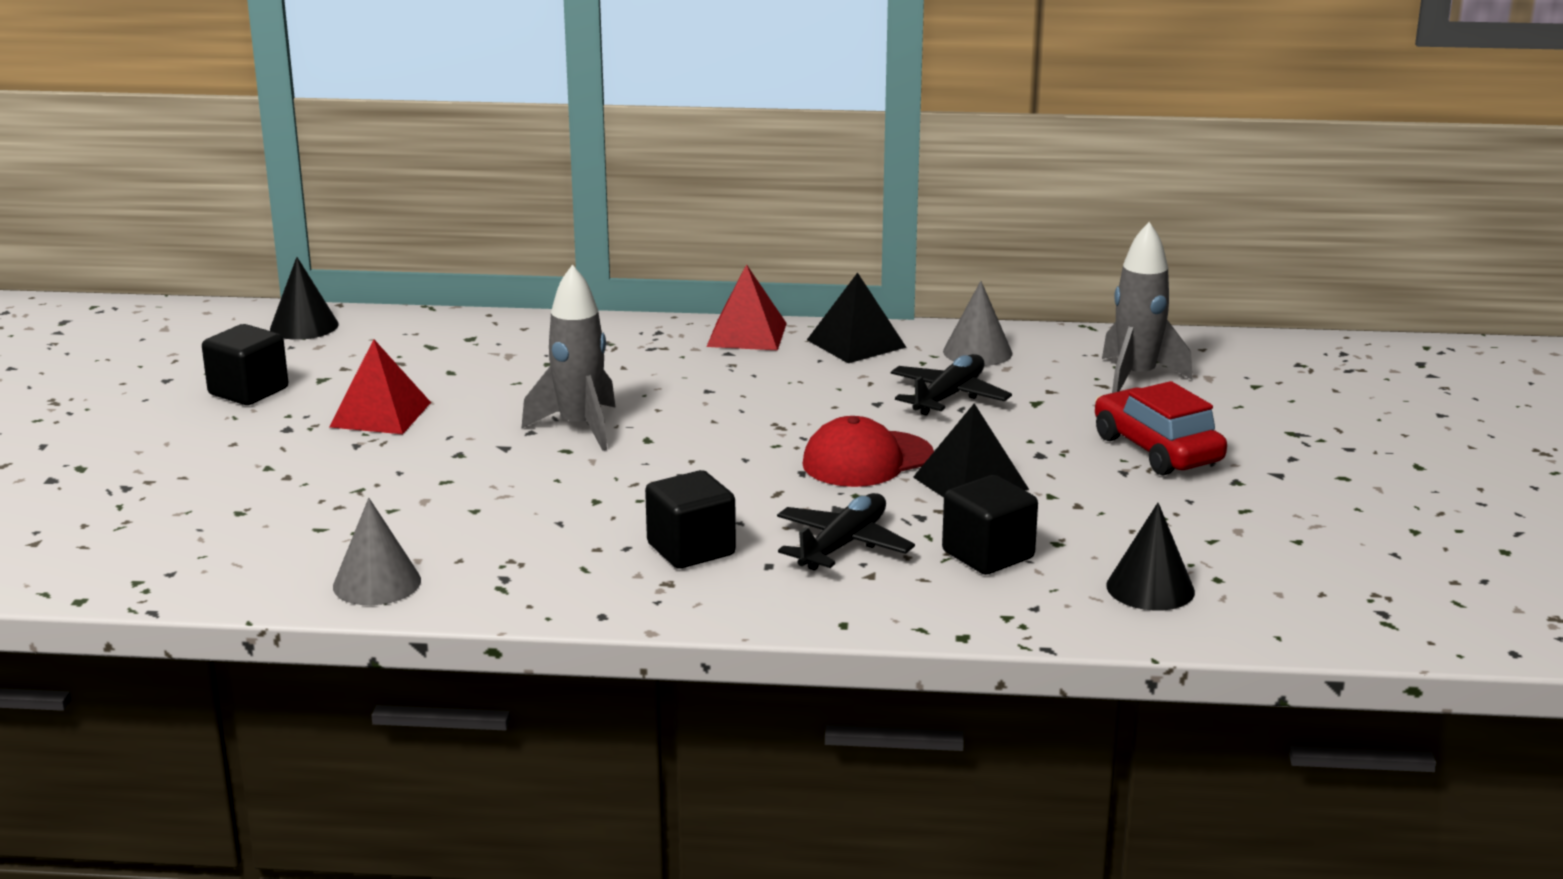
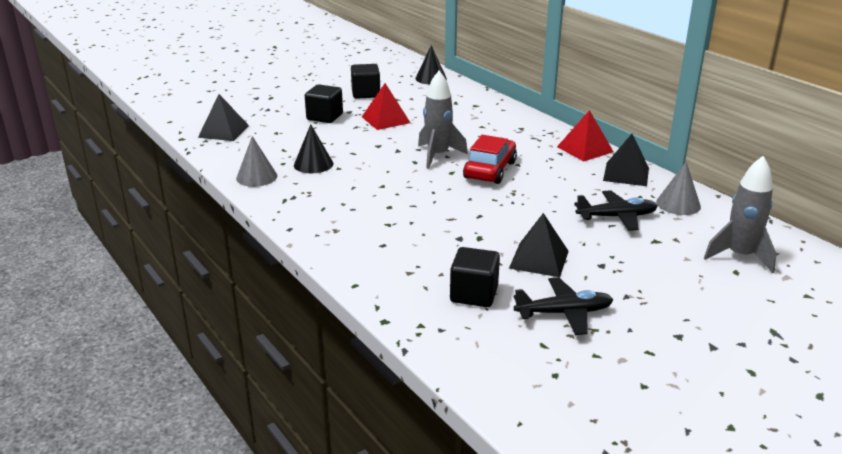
camera: 50 degrees right, 5 degrees up
(134, 553) = (223, 131): none -> black pyramid
(691, 549) = (370, 222): black cube -> black cube (324, 117)
(843, 545) = (427, 254): black plane -> black plane (564, 313)
(867, 460) = (517, 225): red cap -> none
(1150, 588) = (511, 356): black cone -> black cone (313, 164)
(1157, 450) = (668, 296): red car -> red car (490, 170)

